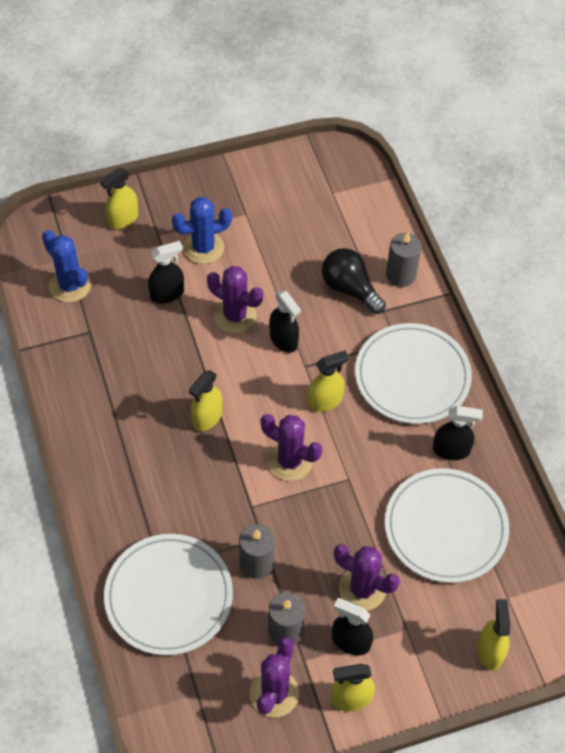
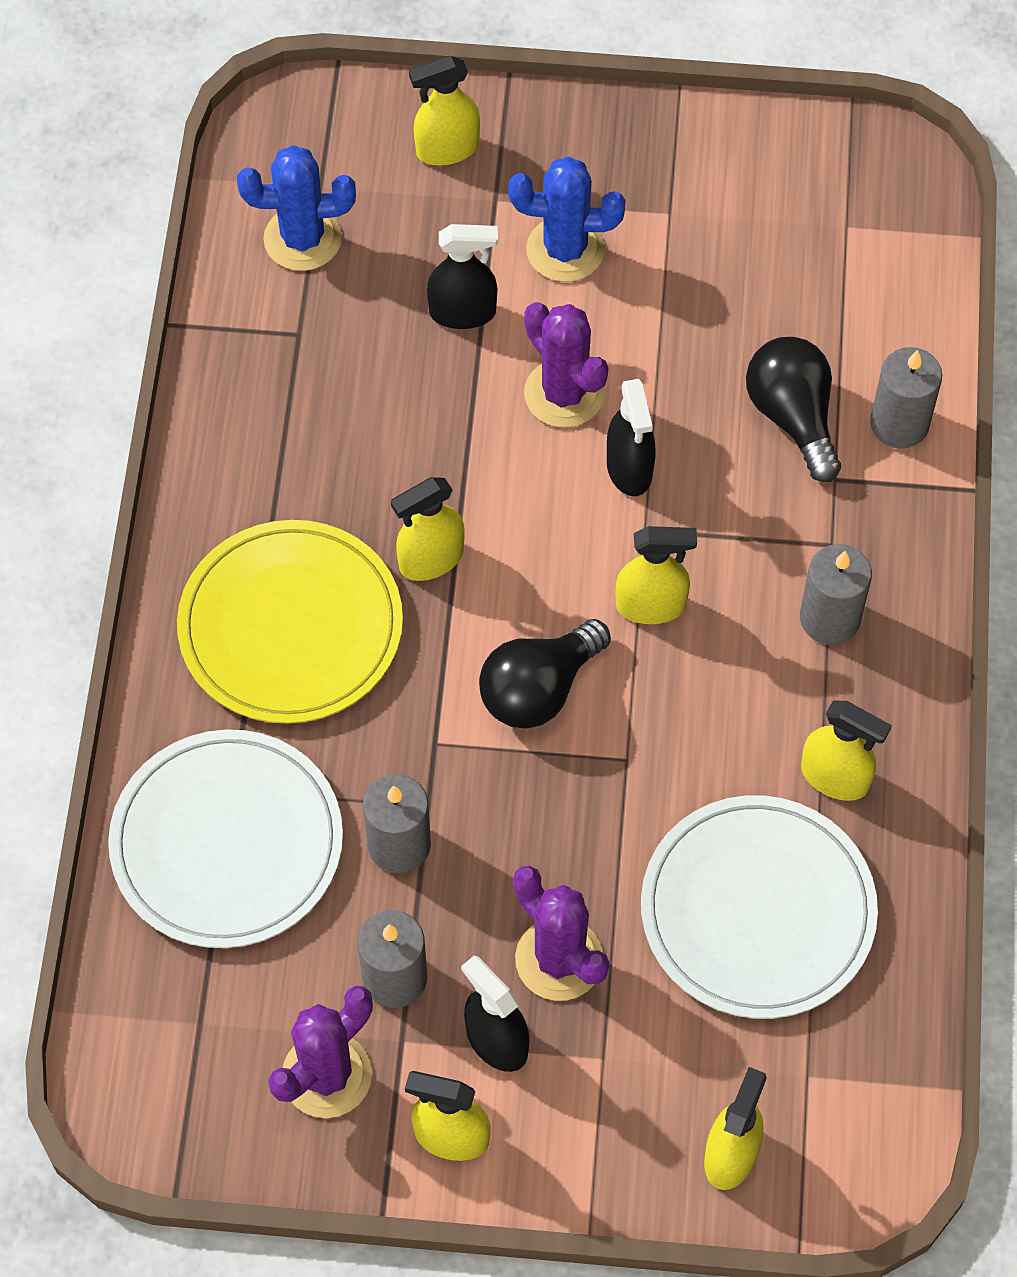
camera: 25 degrees right, 5 degrees up
(70, 285) = (302, 239): blue cactus -> blue cactus turned 75 degrees counterclockwise
(151, 476) = (291, 626): none -> yellow plate
(289, 461) = (538, 689): purple cactus -> black light bulb
(412, 376) = (829, 618): white plate -> grey candle
(451, 450) = (835, 777): black spray bottle -> yellow spray bottle

